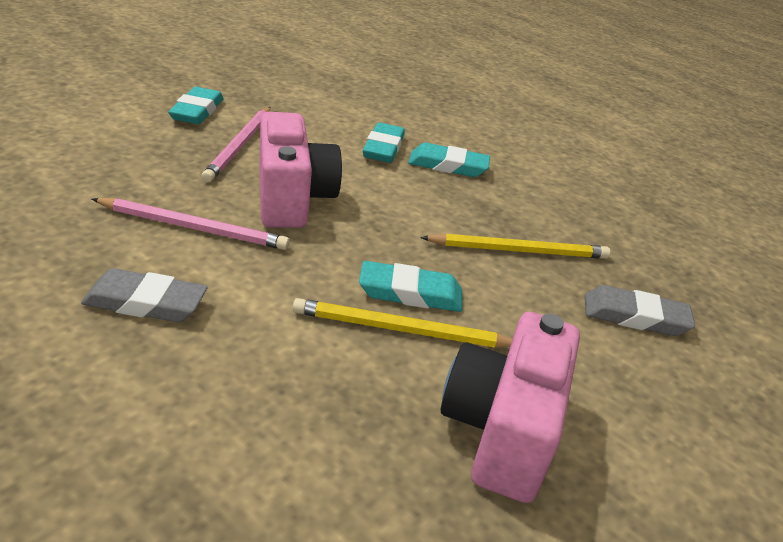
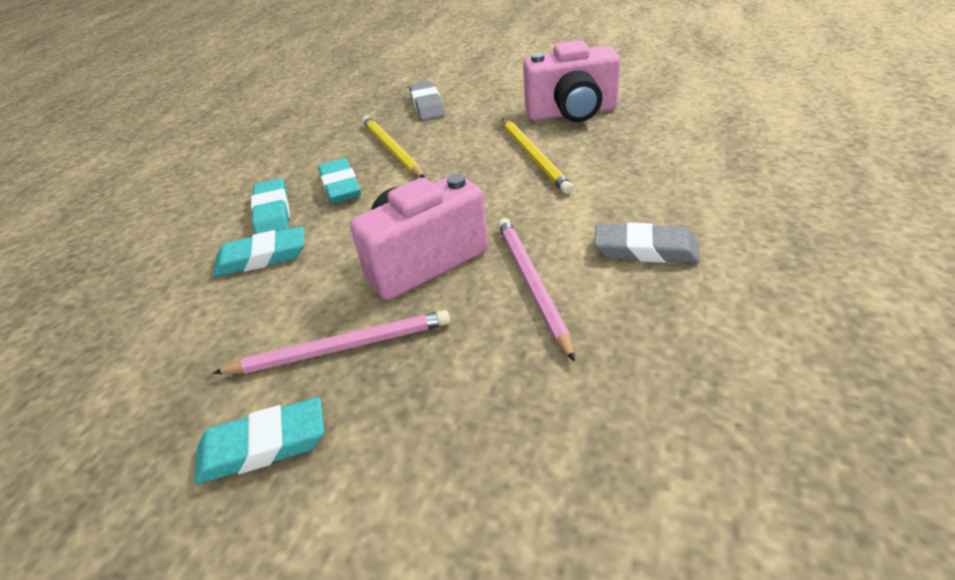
camera: 105 degrees left, 5 degrees up
(145, 303) = (645, 249): grey eraser -> grey eraser turned 60 degrees counterclockwise
(410, 293) = (492, 166): turquoise eraser -> turquoise eraser (340, 186)

